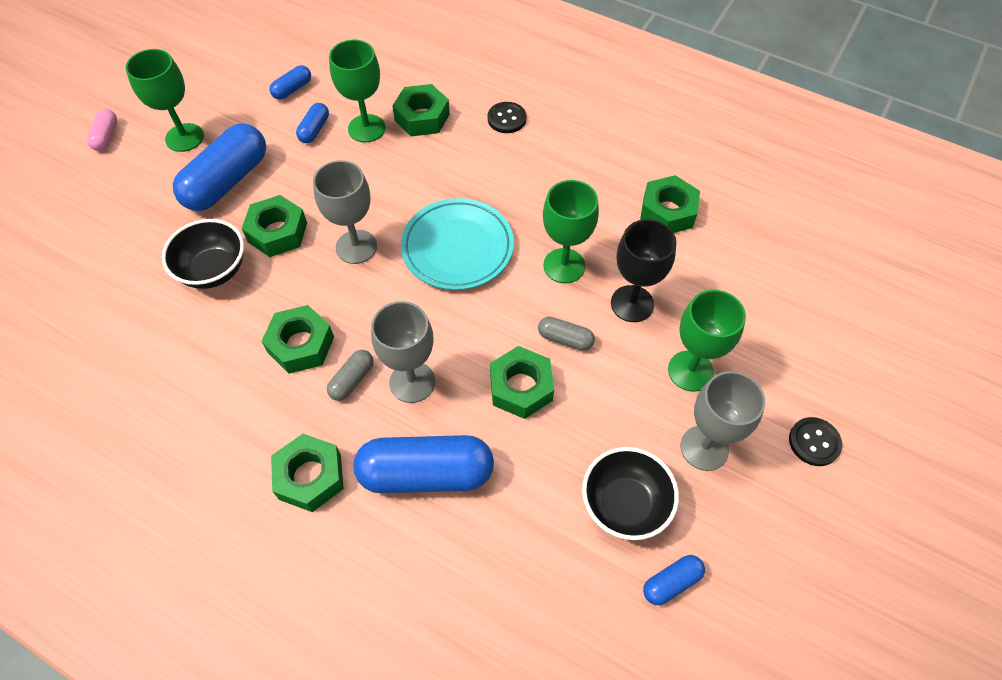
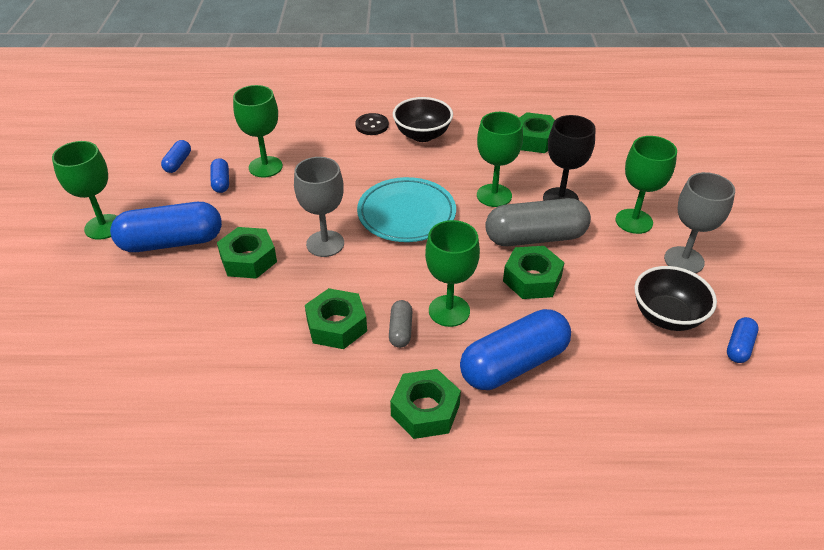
camera: 30 degrees left, 15 degrees down
(106, 136) = (22, 252): pink capsule -> none
(214, 270) = (213, 307): black bowl -> black bowl (422, 135)
(227, 181) = (171, 242): blue capsule -> blue capsule turned 75 degrees clockwise
(412, 382) = (449, 311): grey goblet -> green goblet
(422, 117) = (305, 145): green nut -> none
(565, 339) = (535, 237): grey capsule -> grey capsule, size x2.13
(814, 442) = (743, 228): black button -> none

